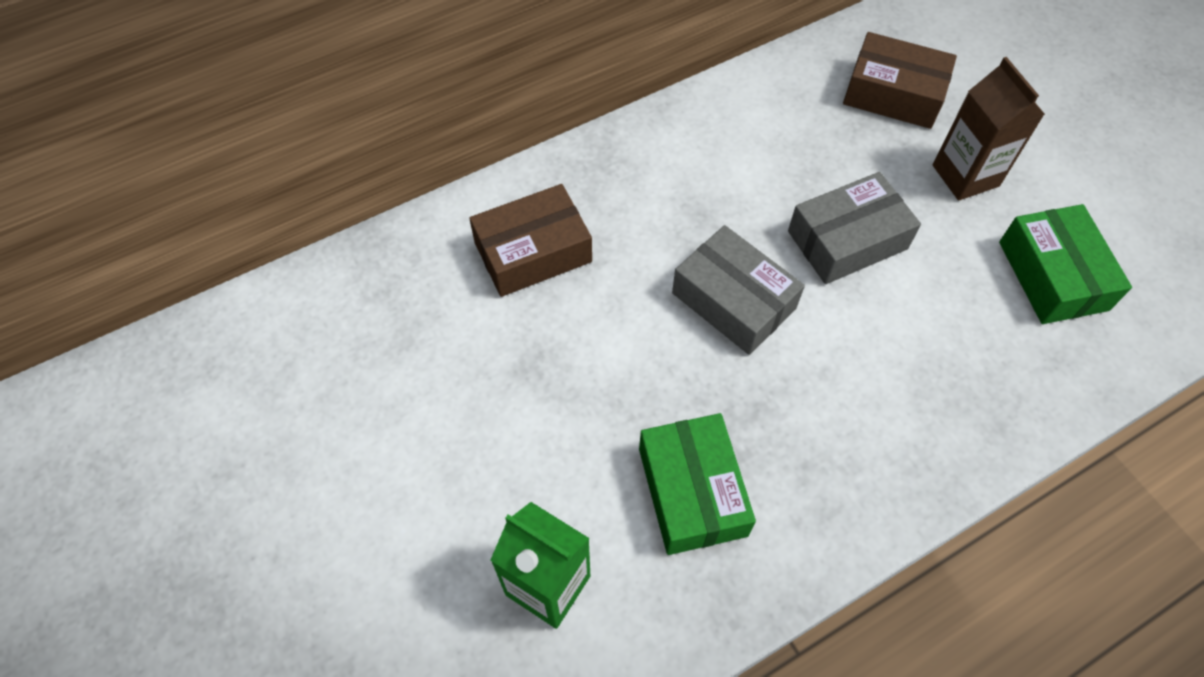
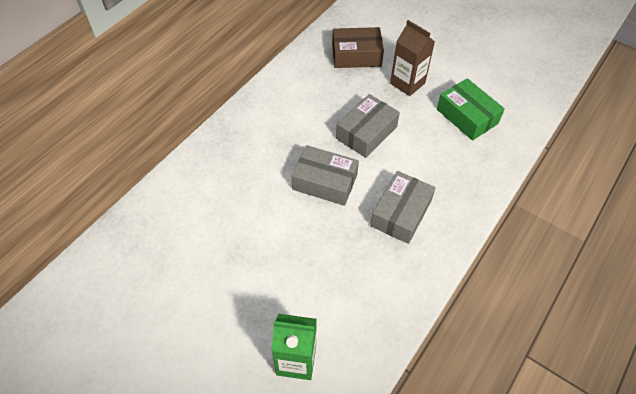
camera: 25 degrees left, 5 degrees down
(533, 252) = (209, 195): brown box -> none
(692, 491) = (347, 283): green box -> none
(843, 407) = (401, 213): none -> grey box

